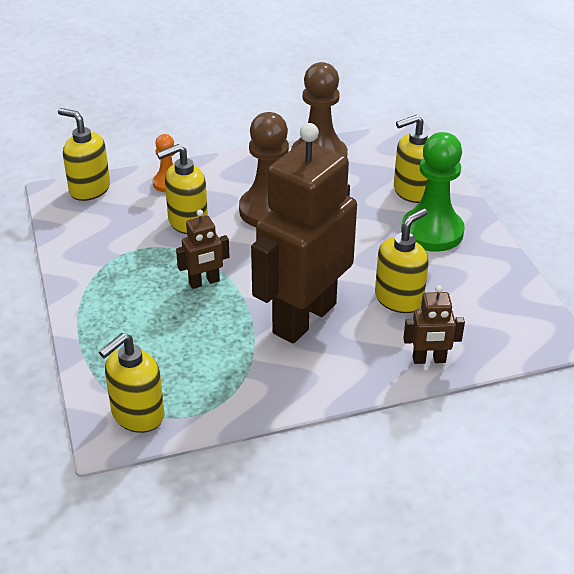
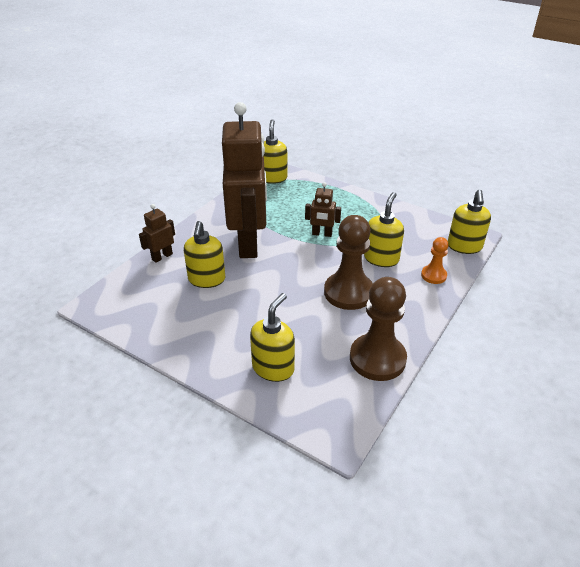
camera: 140 degrees right, 0 degrees up
(89, 189) = (464, 247): yellow soap dispenser -> yellow soap dispenser turned 105 degrees clockwise
(204, 282) = (322, 234): brown robot -> brown robot turned 105 degrees counterclockwise
(432, 232) = (226, 338): green pawn -> none

